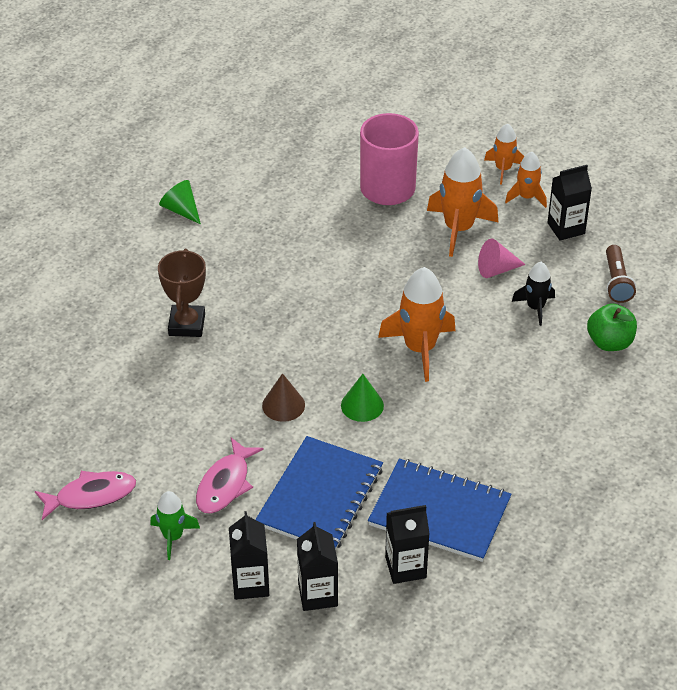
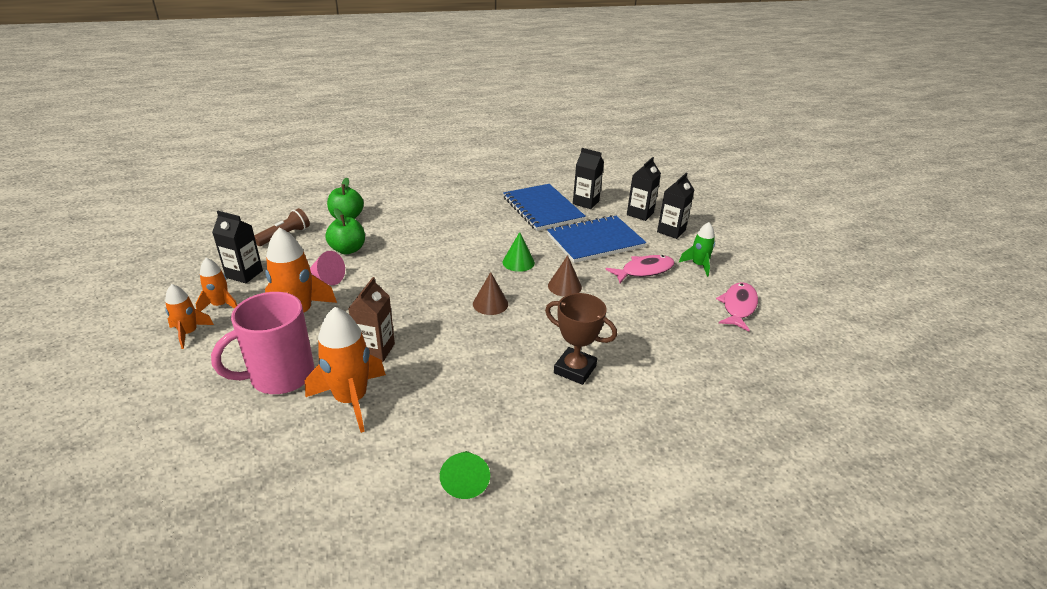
camera: 140 degrees left, 10 degrees down
(91, 496) = (738, 307): pink fish -> pink fish turned 90 degrees clockwise
(187, 324) = (575, 369): brown trophy -> brown trophy turned 75 degrees clockwise
(326, 339) = (490, 304): none -> brown cone
(355, 242) = (375, 350): none -> brown carton
(420, 349) = (444, 268): orange rocket -> orange rocket (351, 399)
(535, 308) = (348, 249): black rocket -> green apple

